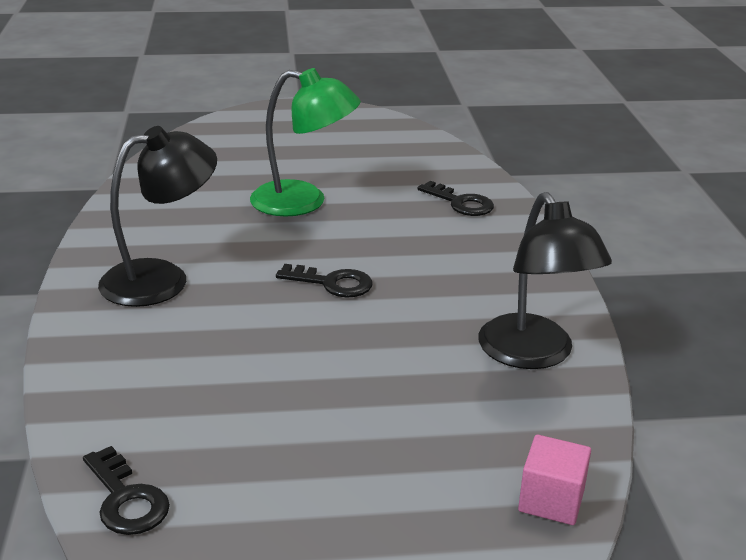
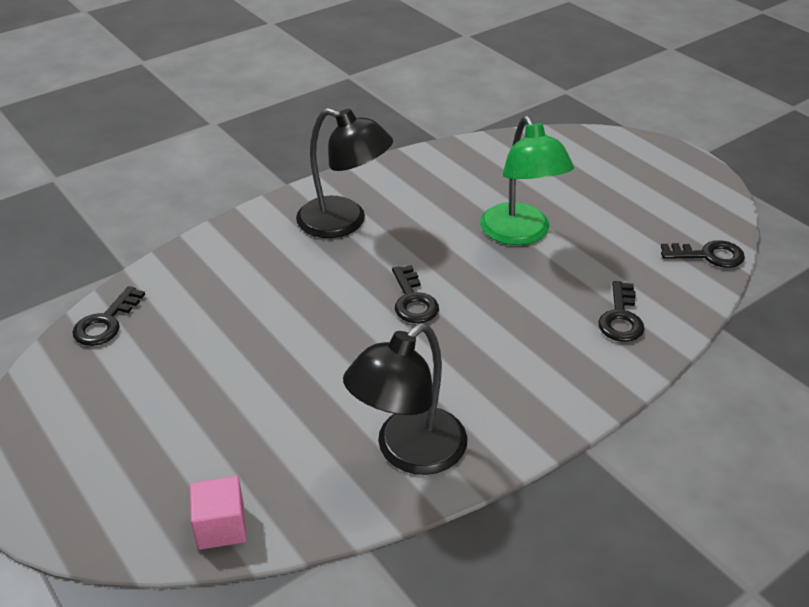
camera: 60 degrees right, 10 degrees up
(426, 145) = (708, 255): none -> black key

